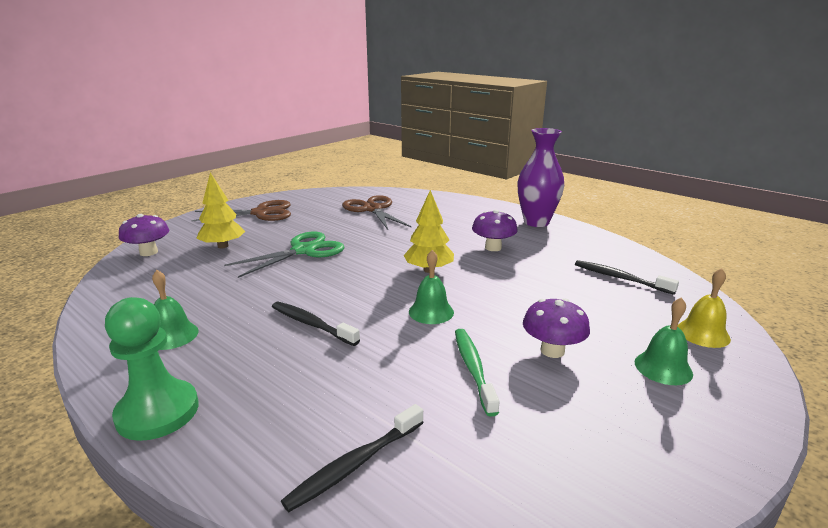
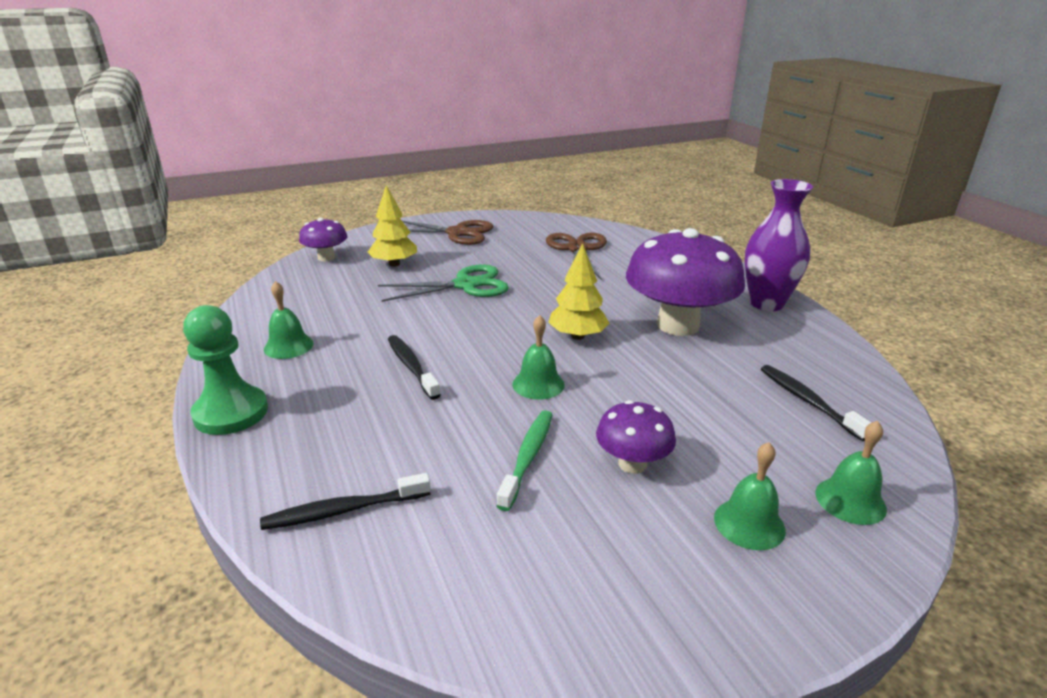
camera: 25 degrees right, 5 degrees up
(493, 248) = (678, 325): purple mushroom -> purple mushroom, size x2.00
(702, 333) = (850, 500): yellow bell -> green bell

